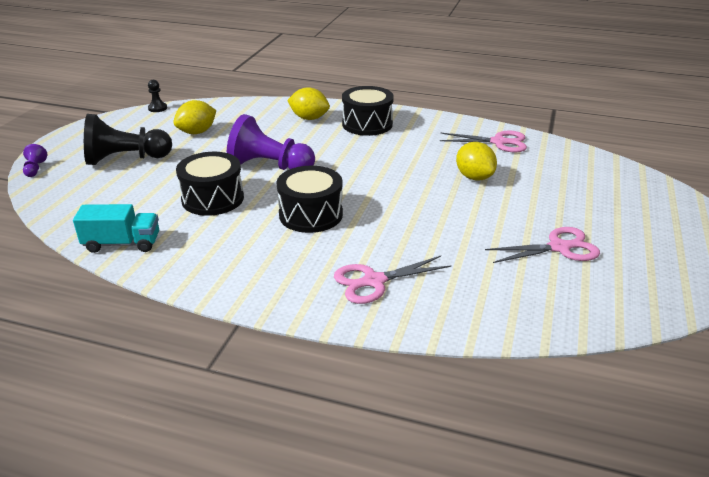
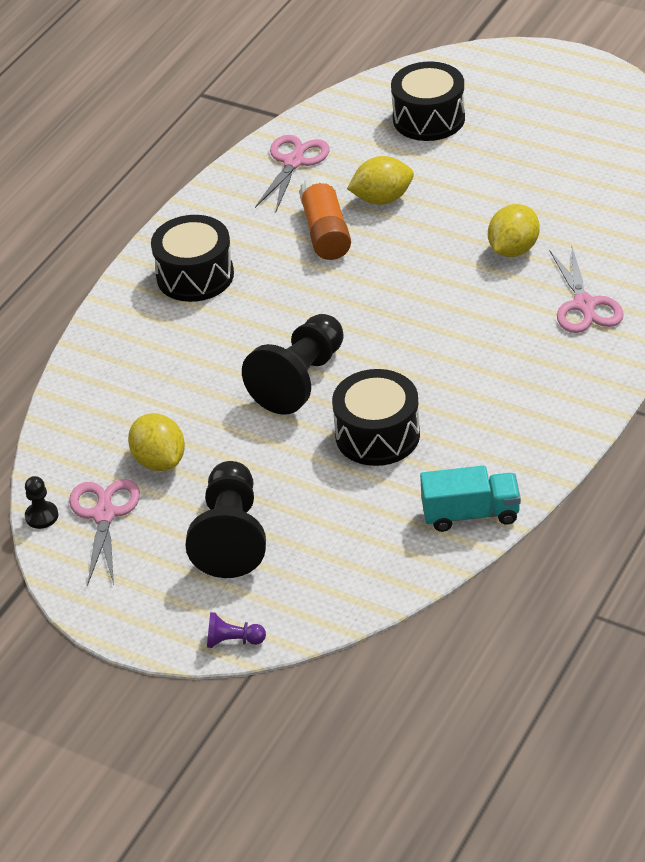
camera: 75 degrees left, 10 degrees up
(122, 243) = (470, 514): turquoise truck -> turquoise truck turned 75 degrees clockwise
(270, 166) = (300, 380): purple pawn -> black pawn
(309, 118) = (151, 334): yellow lemon -> yellow lemon (513, 249)
(311, 214) = (439, 345): black drum -> black drum (429, 118)
(427, 160) = (326, 232): none -> orange glue stick
(559, 247) = (547, 166): pink scissors -> pink scissors (104, 515)

